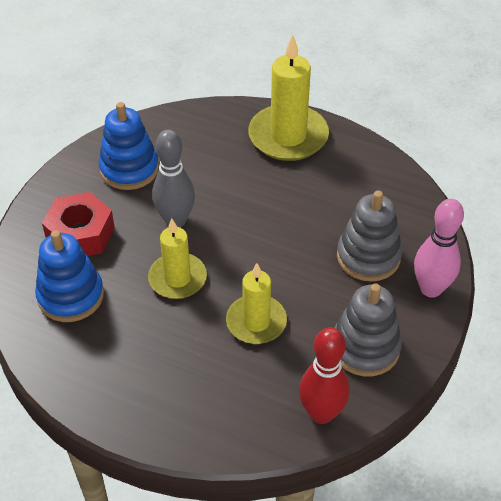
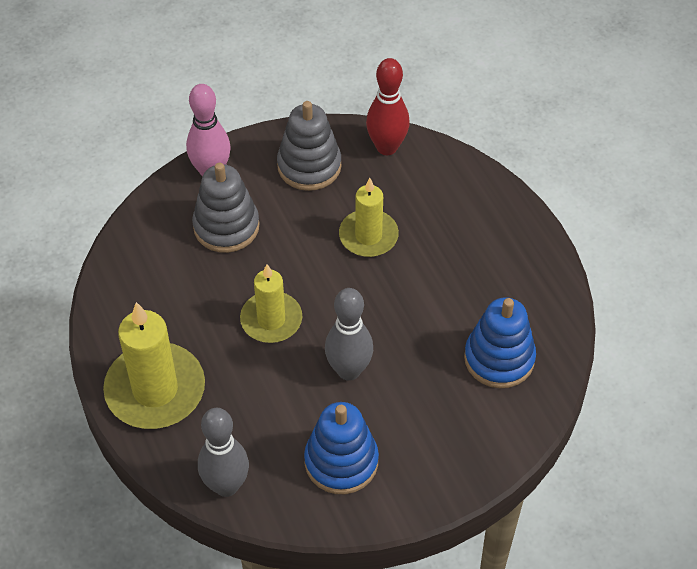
camera: 140 degrees left, 5 degrees up
(80, 234) = (445, 417): red nut -> none
(177, 278) = (396, 313): yellow candle -> yellow candle (271, 320)
(188, 119) = (226, 485): none -> grey bowling pin

